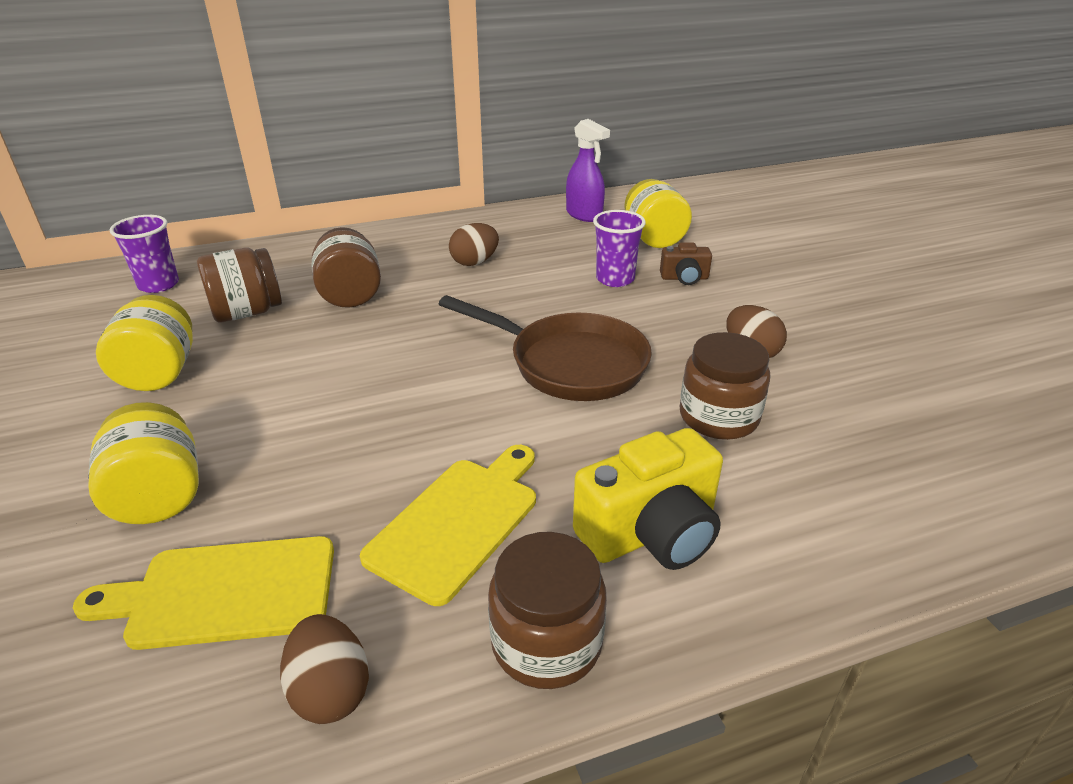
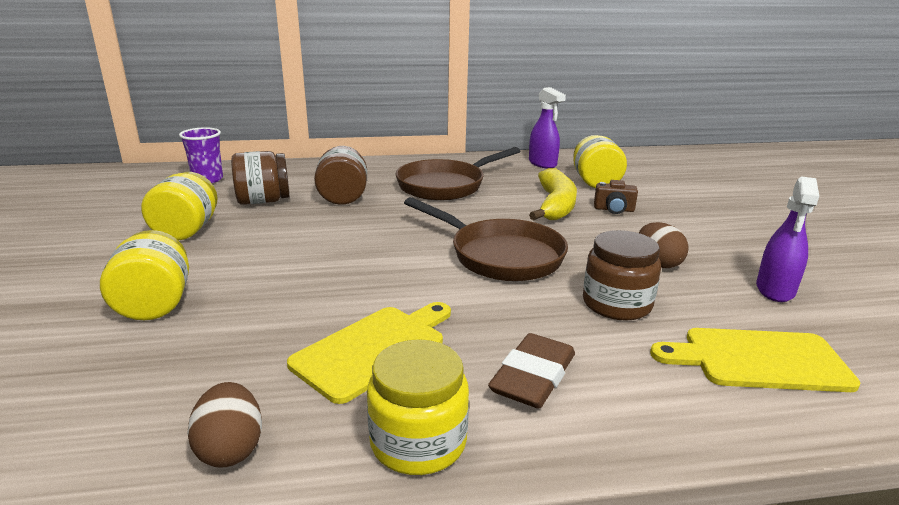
camera: 10 degrees right, 10 degrees down
(224, 593) = (176, 371): yellow cutting board -> yellow cutting board (758, 360)
(475, 262) = (445, 185): brown egg -> brown pan
(546, 642) = (418, 442): brown jar -> yellow jar
(615, 279) = (555, 205): purple cup -> yellow banana
(651, 533) = (533, 377): yellow camera -> brown eraser
(883, 374) = (775, 290): none -> purple spray bottle

